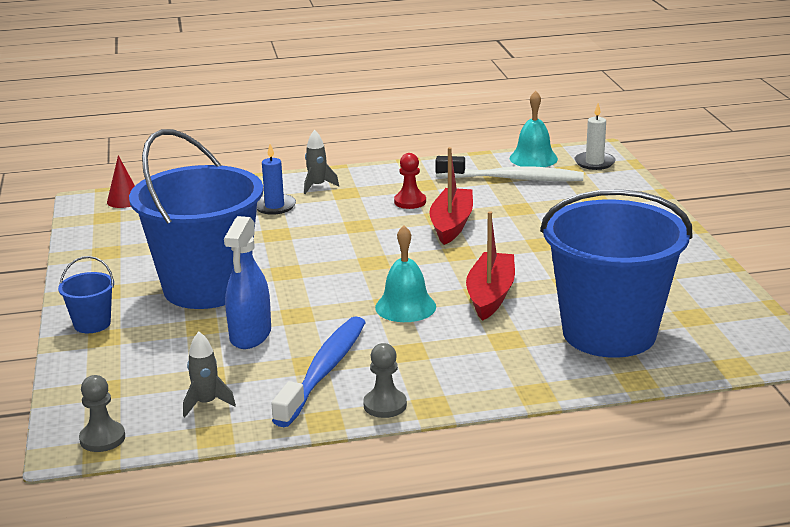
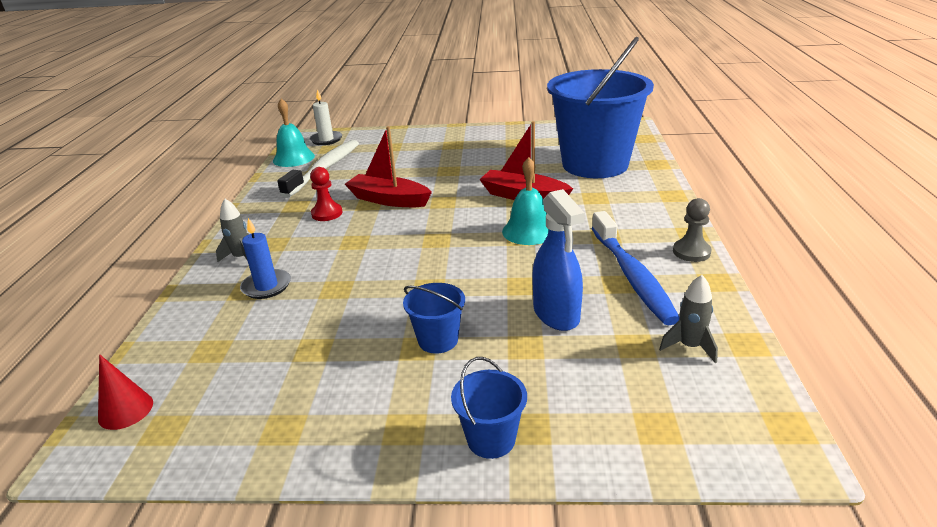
camera: 75 degrees left, 5 degrees up
(102, 438) = (767, 425): grey pawn -> none
(206, 288) = (438, 340): blue bucket -> blue bucket, size x0.40
(250, 335) = (556, 314): blue spray bottle -> blue spray bottle turned 45 degrees clockwise
(324, 370) = (632, 276): blue toothbrush -> blue toothbrush turned 135 degrees counterclockwise

